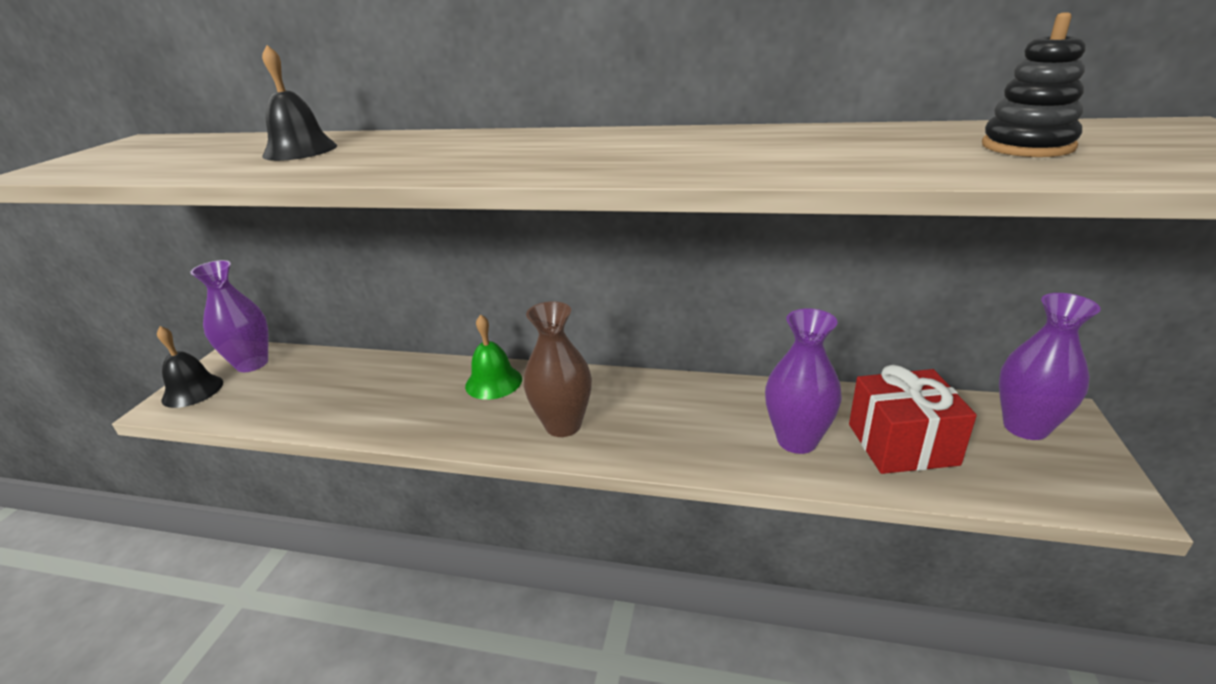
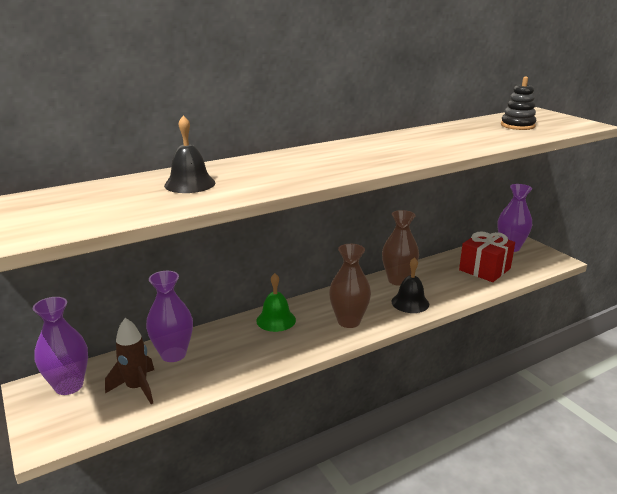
camera: 45 degrees left, 5 degrees down
(192, 391) = (50, 422): black bell -> black bell (410, 303)
(280, 393) = (137, 388): none -> brown rocket
(721, 398) = (398, 280): none -> brown vase
(797, 440) = (450, 283): purple vase -> purple vase (173, 354)

